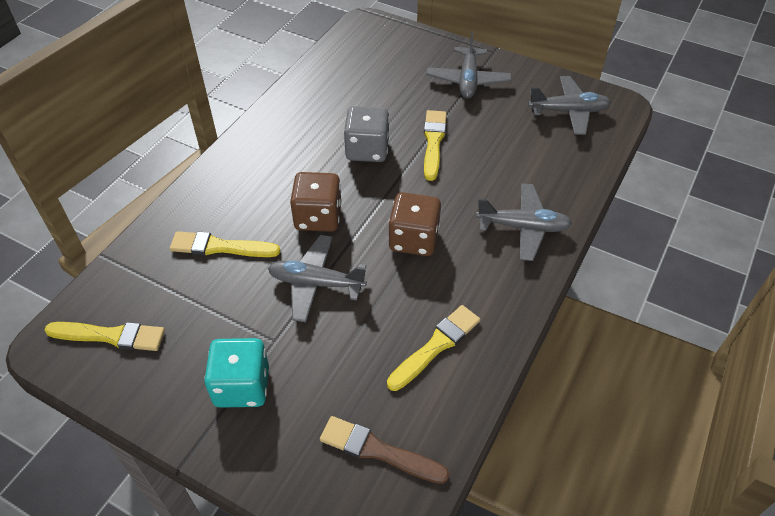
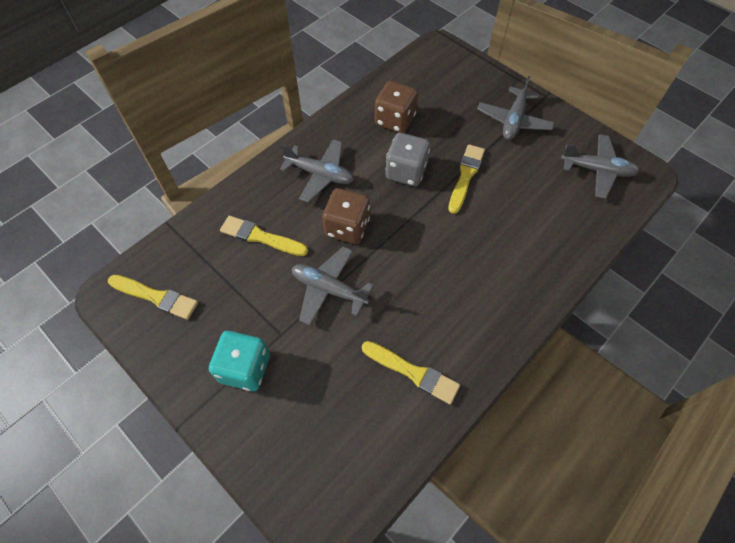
camera: 15 degrees right, 10 degrees up
(378, 451) = (338, 456): brown brush -> none
(413, 239) = (422, 267): brown dice -> brown dice (395, 120)
(436, 346) = (413, 372): yellow brush -> yellow brush turned 60 degrees clockwise
(523, 227) = (521, 277): grey plane -> grey plane (320, 175)

